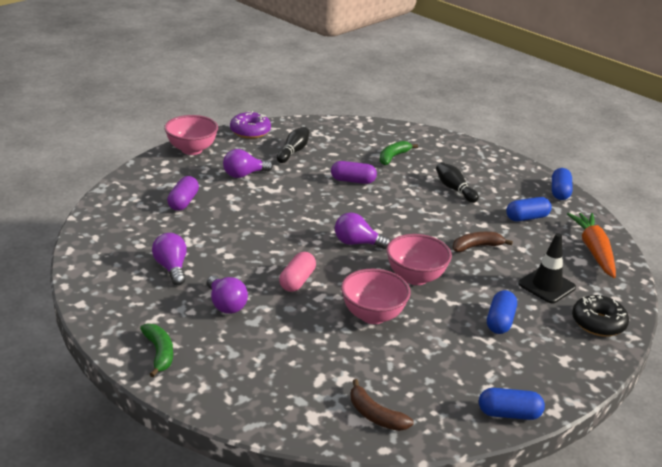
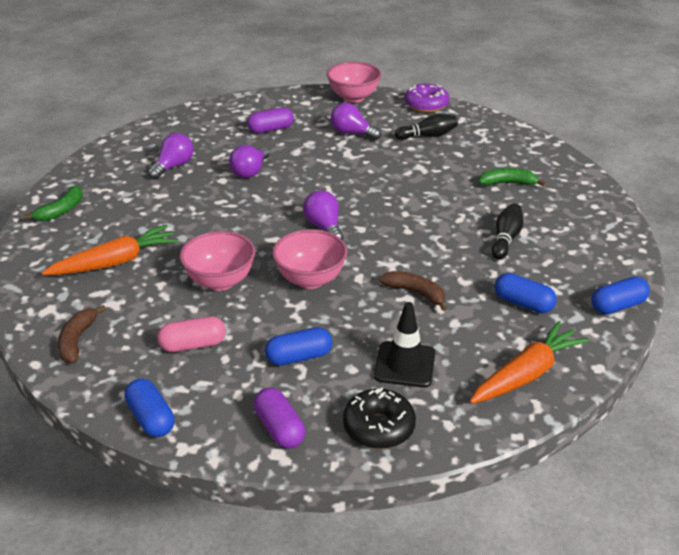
camera: 55 degrees right, 5 degrees up
(226, 304) = (153, 208): purple light bulb -> purple light bulb (250, 171)
(284, 354) = (115, 262): none -> orange carrot
(297, 281) = (225, 224): pink capsule -> pink capsule (193, 345)
(353, 181) = (427, 182): purple capsule -> purple capsule (279, 428)

